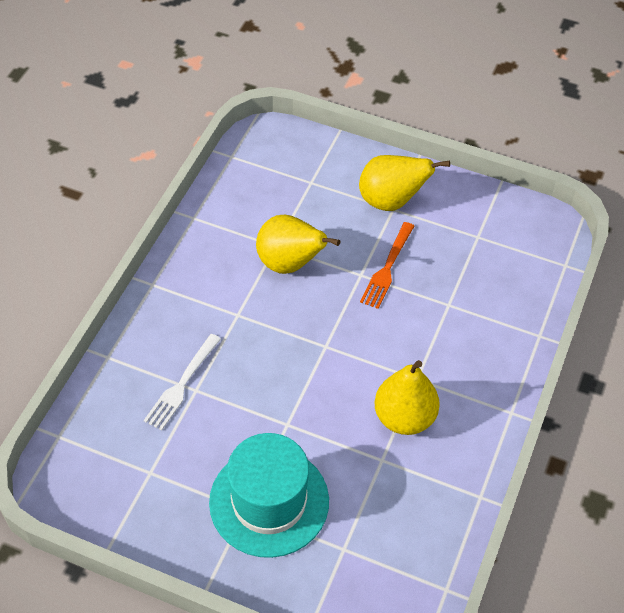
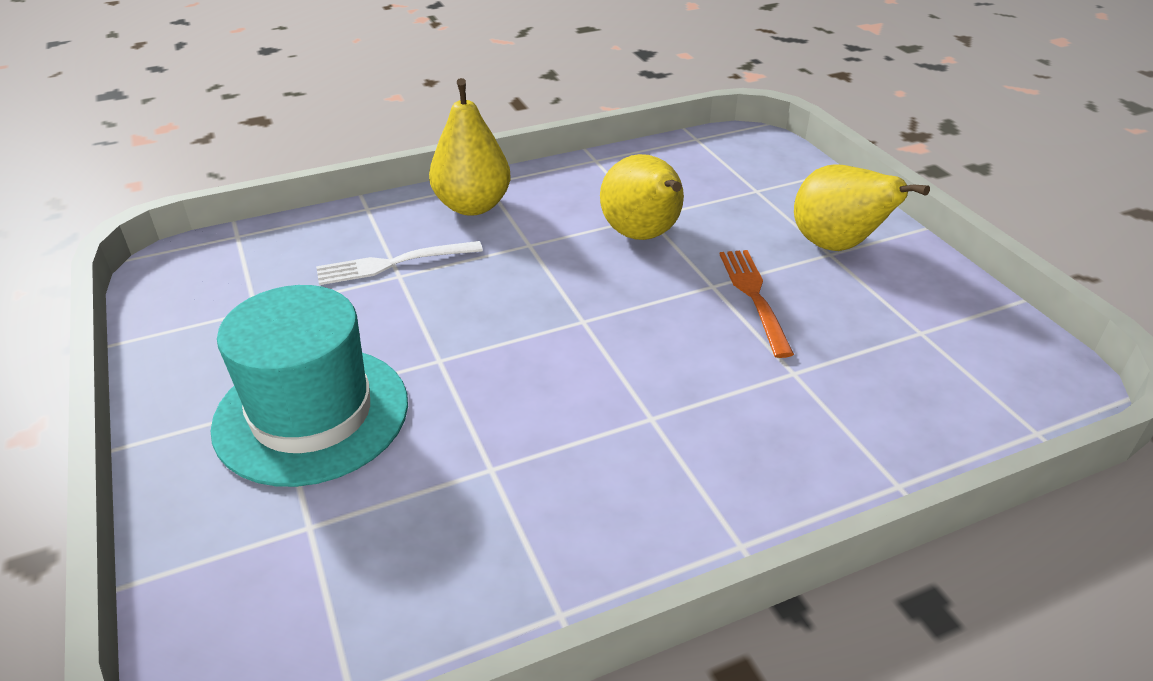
camera: 45 degrees right, 15 degrees down
(387, 268) = (754, 297): orange fork -> orange fork turned 105 degrees clockwise
(404, 417) = (580, 445): yellow pear -> yellow pear (472, 206)

